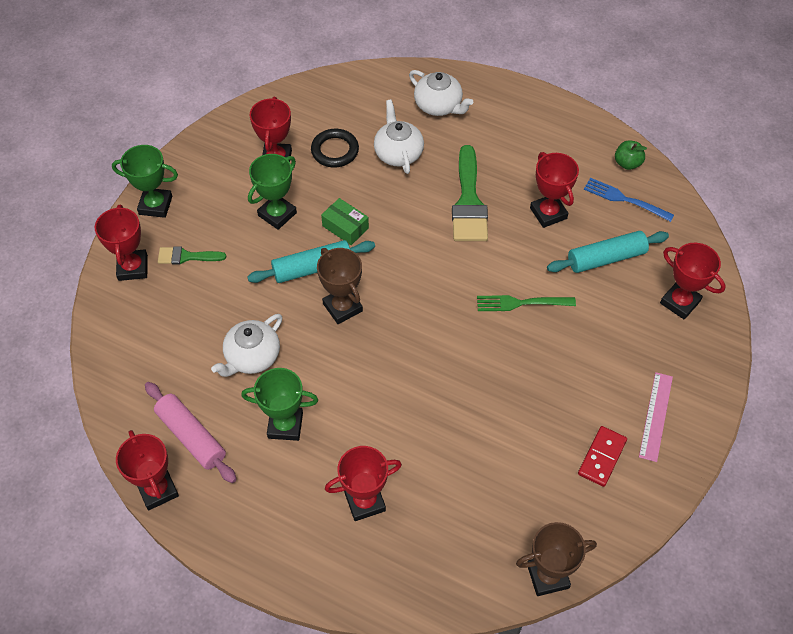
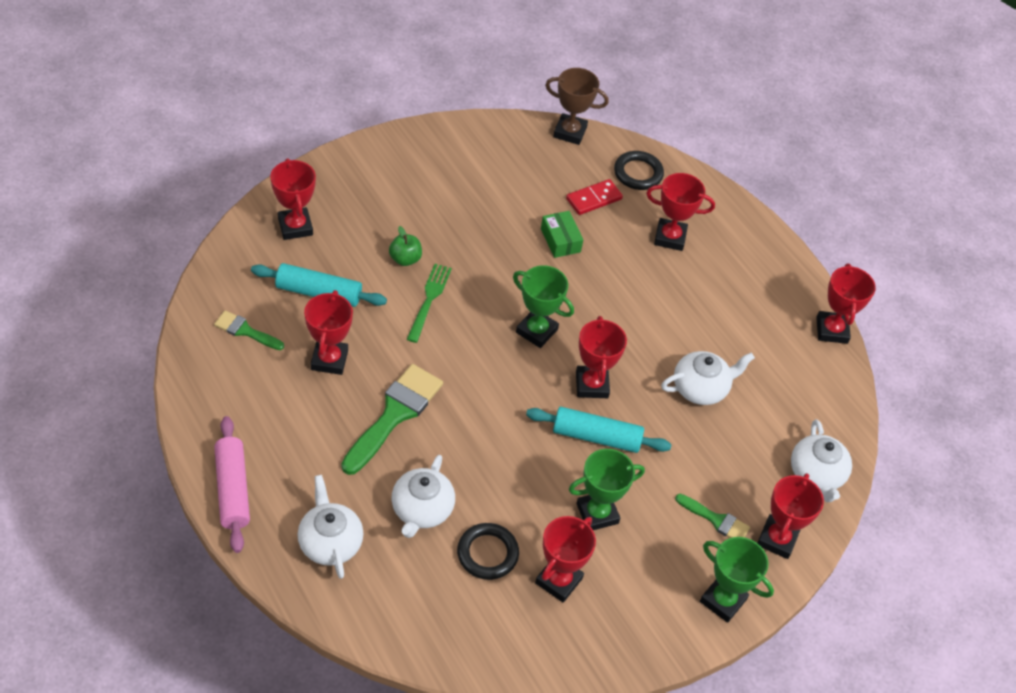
camera: 155 degrees left, 5 degrees down
(120, 336) = (816, 474): none -> white teapot
(191, 436) = (786, 354): pink rolling pin -> pink rolling pin (232, 489)
(285, 425) = (702, 320): green trophy -> green trophy (536, 331)
(342, 307) = (592, 385): brown trophy -> red trophy
(345, 227) = (536, 459): green box -> green box (560, 240)
(444, 566) = (638, 173): none -> black ring
(521, 303) = (429, 300): green fork -> green fork turned 105 degrees counterclockwise
(602, 457) = (468, 169): red domino -> red domino (593, 199)
(625, 199) = (245, 331): blue fork -> green brush
(627, 163) = (203, 362): green apple -> green apple (405, 259)
(656, 416) = (401, 169): pink ruler -> none

